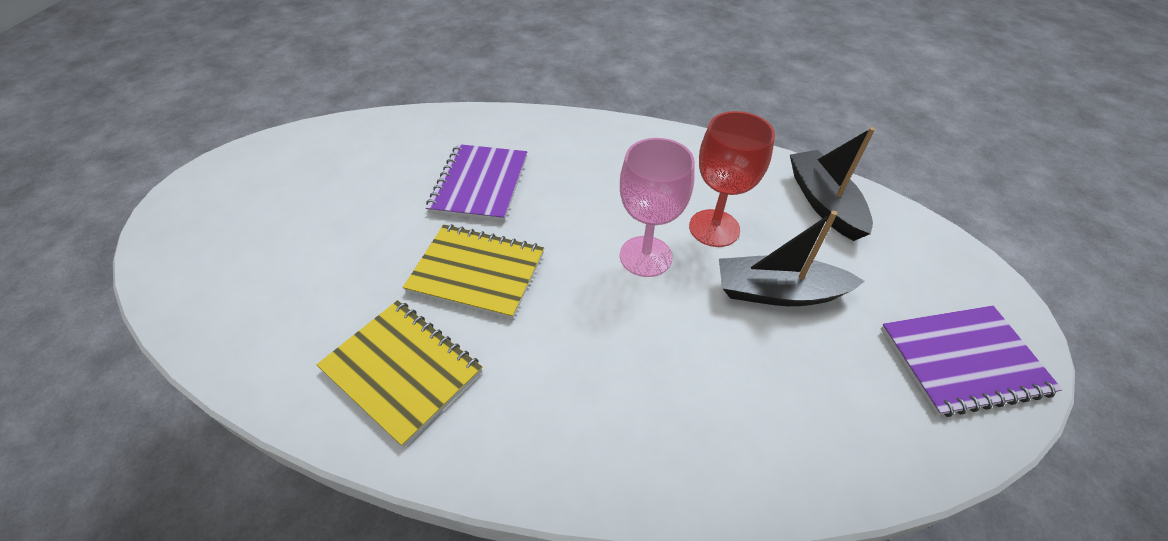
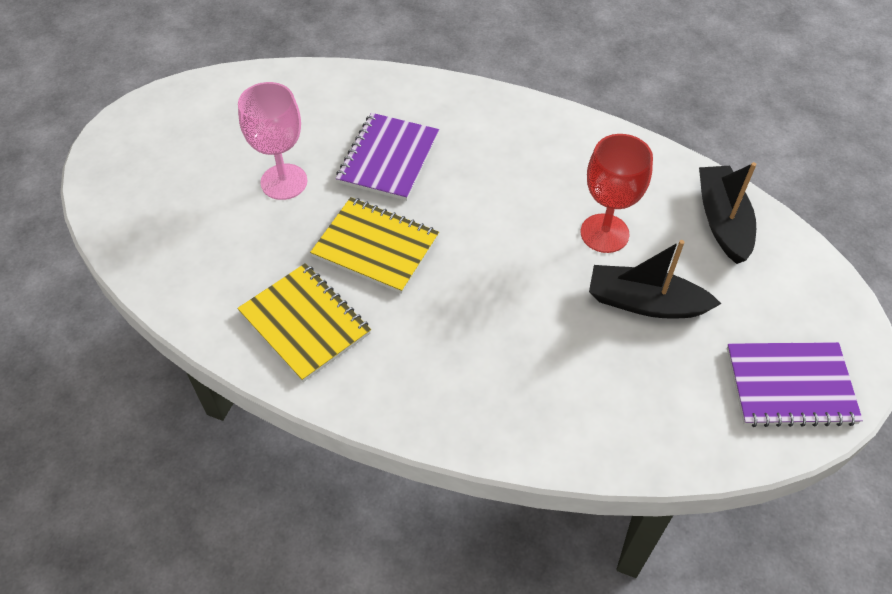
camera: 10 degrees right, 5 degrees up
(645, 256) = (532, 252): pink goblet -> pink goblet (284, 182)

